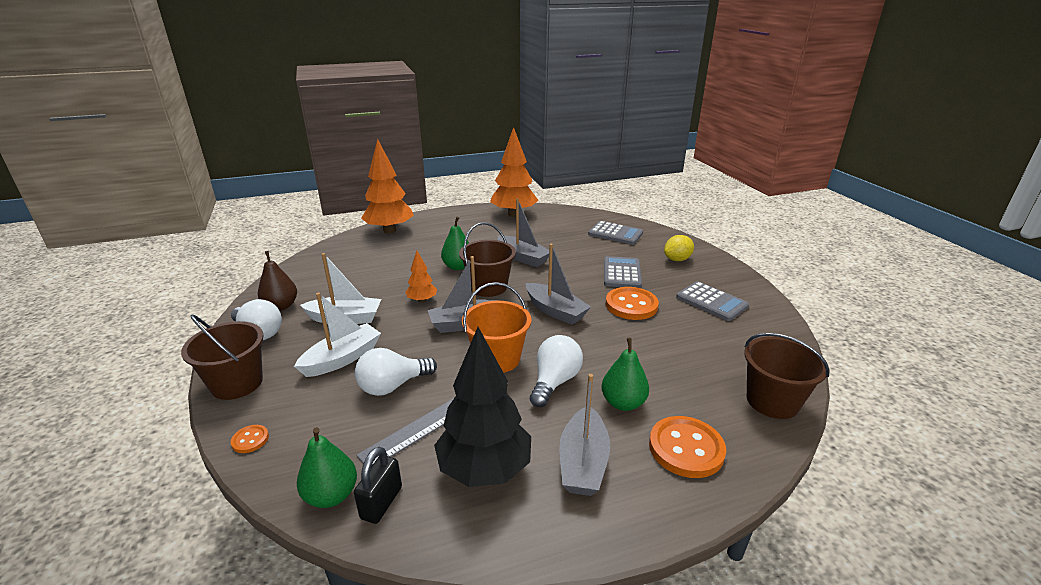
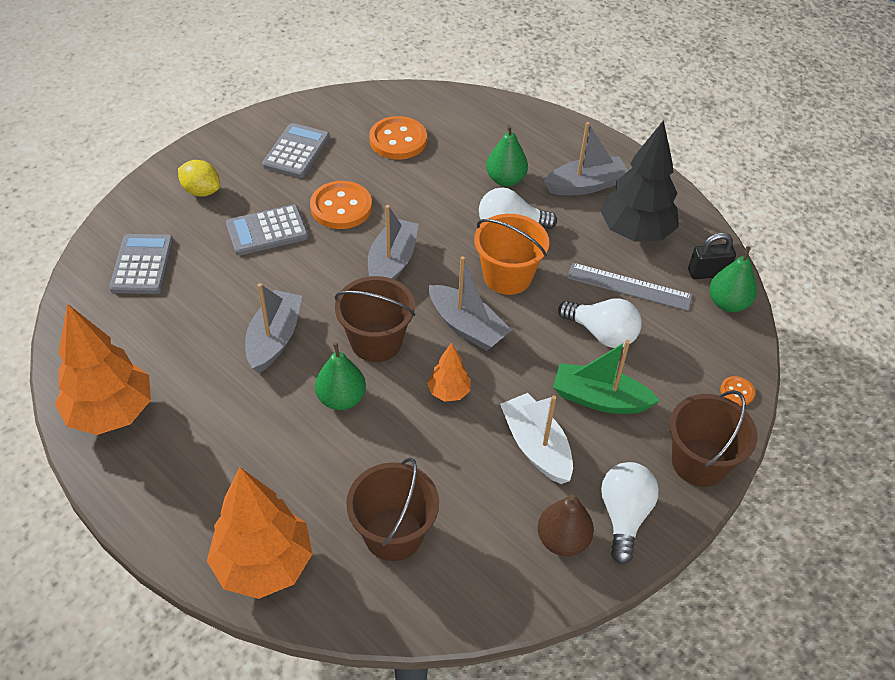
camera: 120 degrees left, 20 degrees up
(342, 358) = (599, 399): white boat -> green boat
(686, 448) = (529, 139): orange button -> orange button (398, 140)
(772, 401) = (441, 104): brown bucket -> brown bucket (393, 534)

